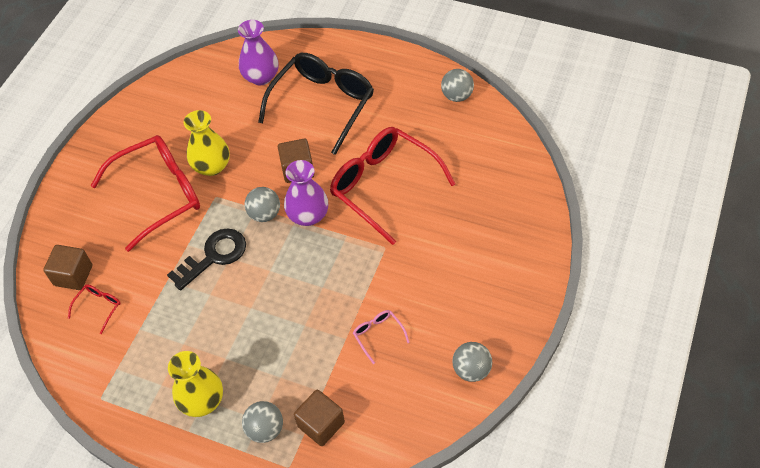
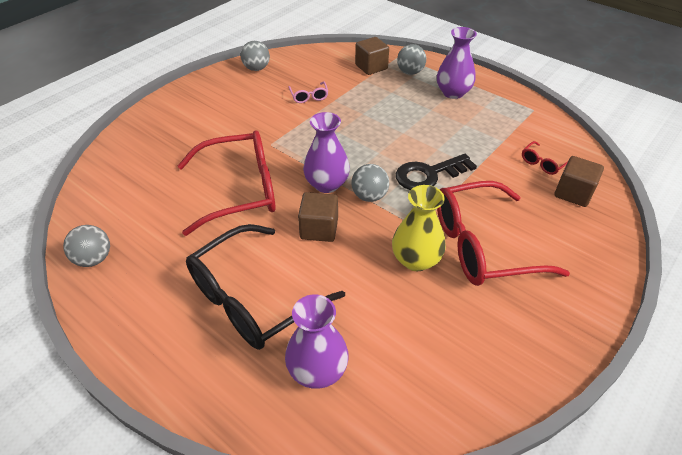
camera: 165 degrees left, 10 degrees down
(202, 401) = (453, 93): yellow vase -> purple vase
(383, 186) = (240, 190): red glasses -> red glasses turned 75 degrees counterclockwise

